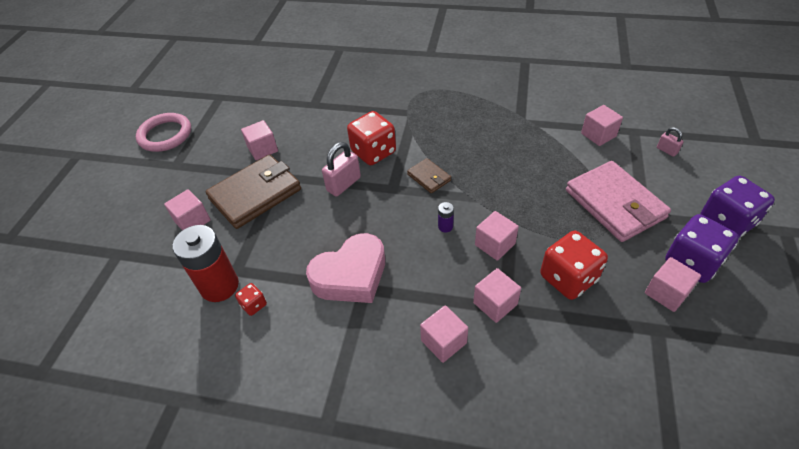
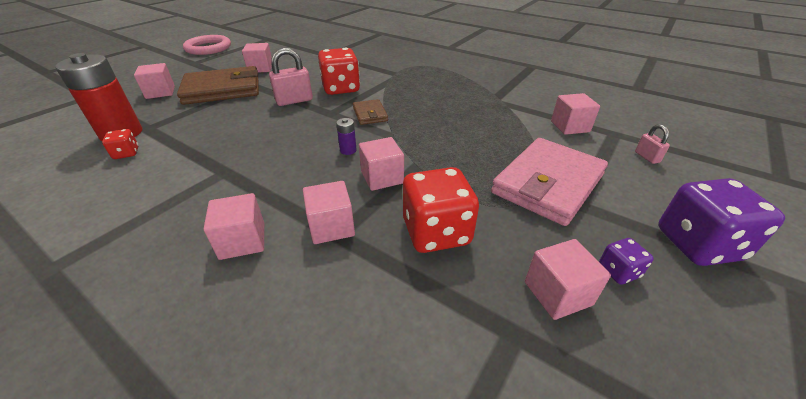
camera: 20 degrees right, 10 degrees down
(351, 275) = (225, 159): pink heart -> none
(614, 204) = (548, 184): pink wallet -> pink wallet turned 45 degrees clockwise
(692, 262) = (618, 271): purple dice -> purple dice, size x0.48

